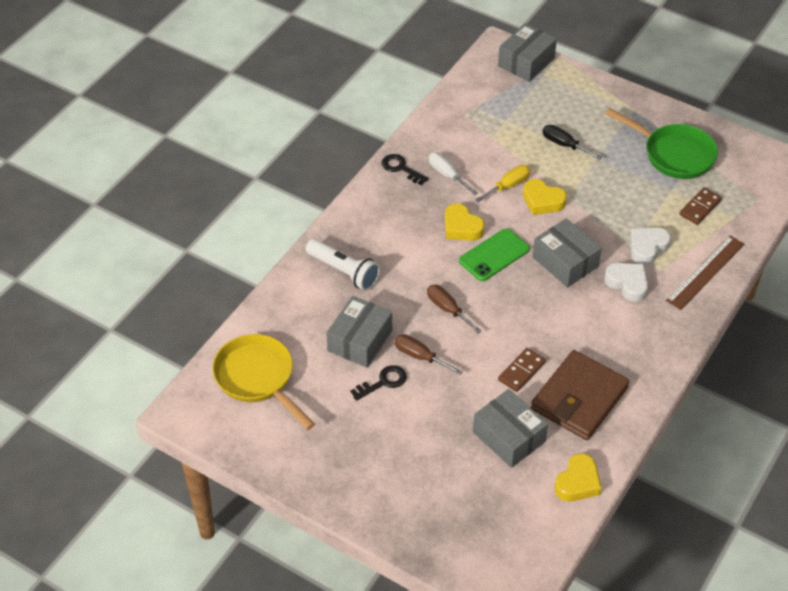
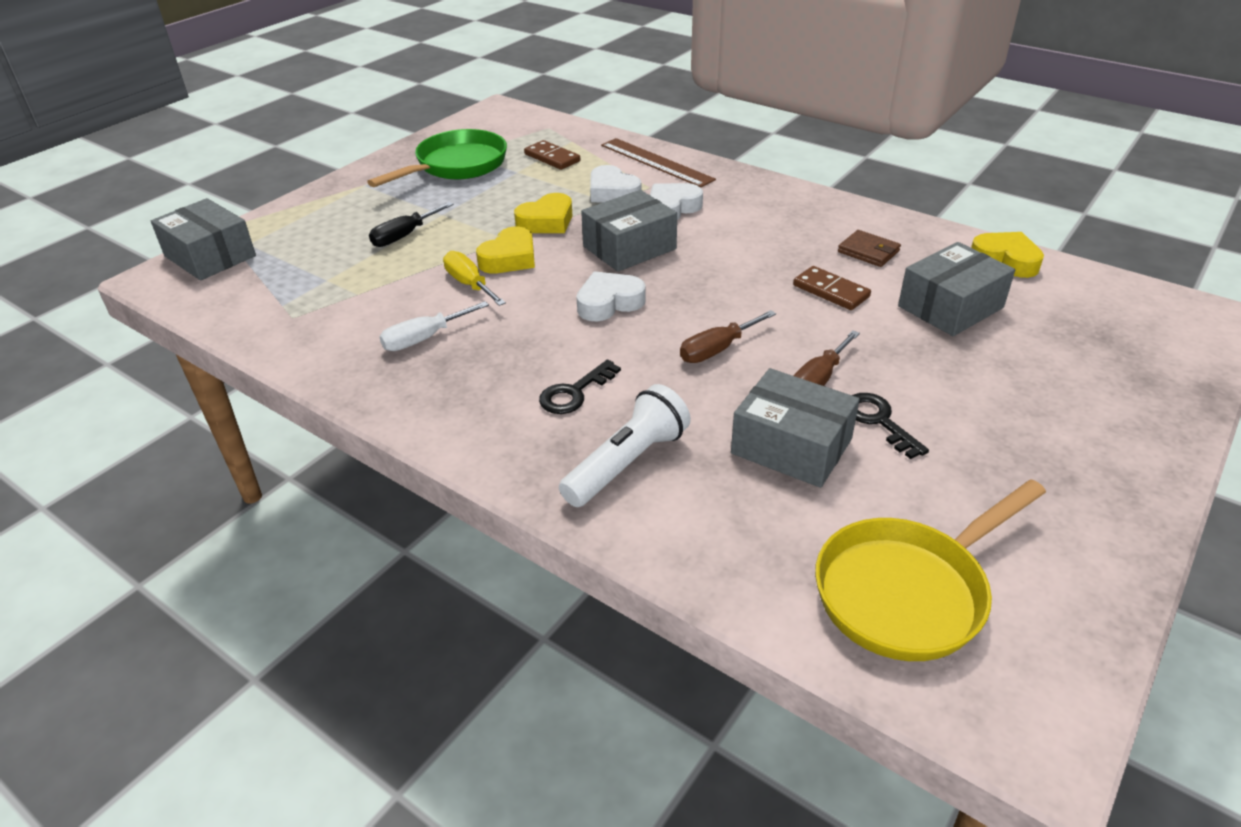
camera: 85 degrees left, 10 degrees down
(401, 168) = (389, 387): black key -> black key (574, 392)
(461, 227) = (545, 329): yellow heart -> yellow heart (546, 221)
(494, 255) = (609, 303): green phone -> white heart
(579, 398) = (868, 251): brown wallet -> brown wallet, size x0.45

